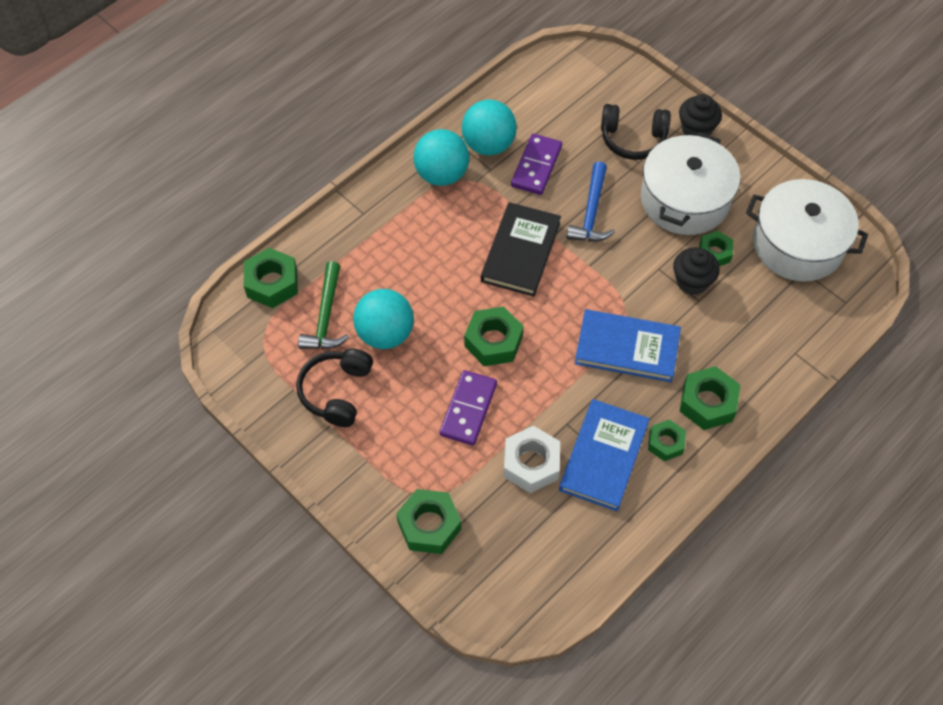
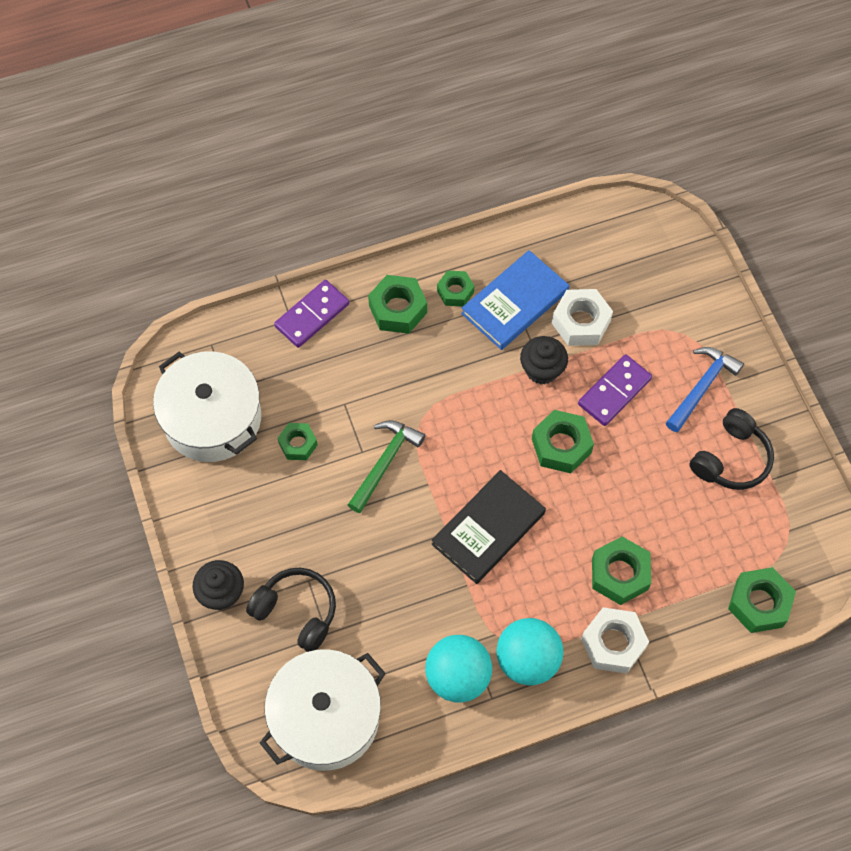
camera: 155 degrees left, 5 degrees up
(326, 316) = (715, 542): green hammer -> green hammer (384, 463)
(380, 210) = (613, 643): none -> white nut
(385, 334) = (662, 498): turquoise ball -> none
(429, 525) = (691, 308): green nut -> green nut (619, 574)
(536, 166) = (420, 624): purple domino -> purple domino (312, 315)
(591, 212) = (392, 542): blue hammer -> blue hammer (701, 387)
(627, 348) = (439, 387): blue book -> none
(684, 199) = (289, 515): white pot -> white pot (326, 717)
(692, 282) = (339, 424): black cupcake -> black cupcake (542, 370)

